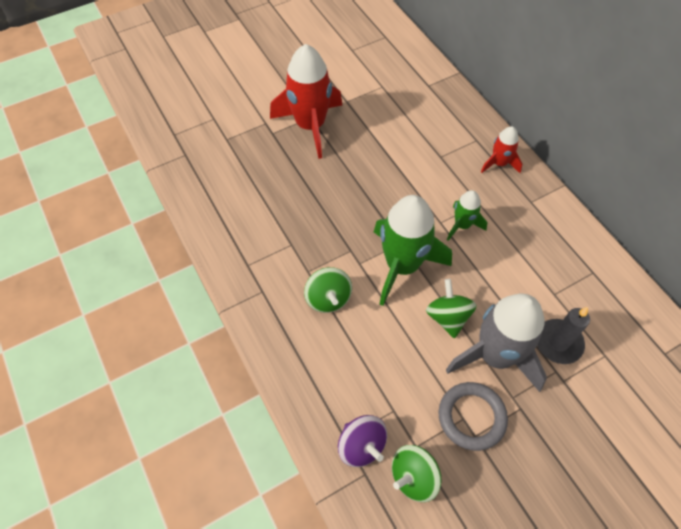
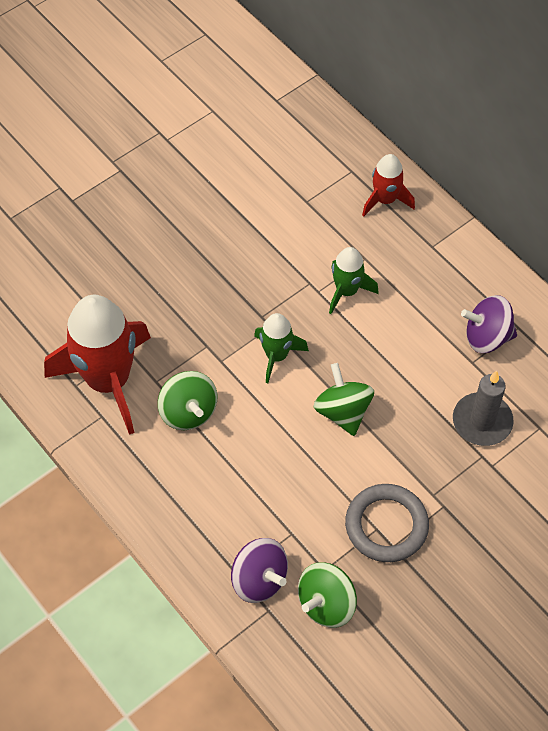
camera: 10 degrees left, 0 degrees up
(310, 126) = (123, 182): red rocket -> red rocket (108, 381)
(402, 266) = (276, 356): green rocket -> green rocket, size x0.51
(495, 356) = (407, 449): grey rocket -> none
(567, 276) = (486, 337): none -> purple spinning top

